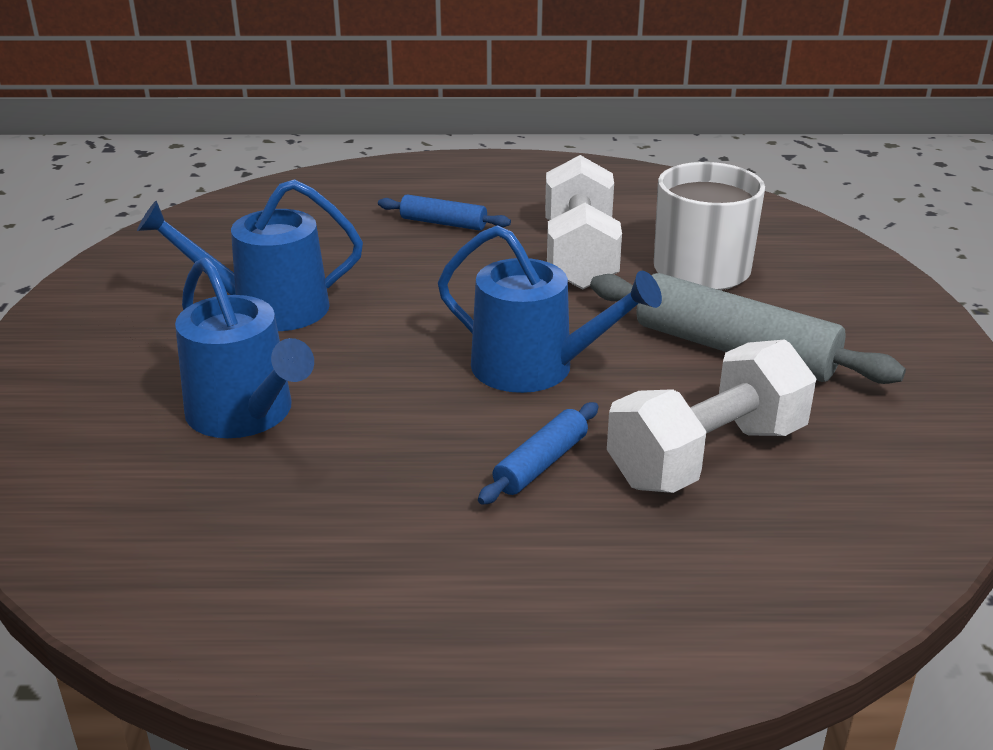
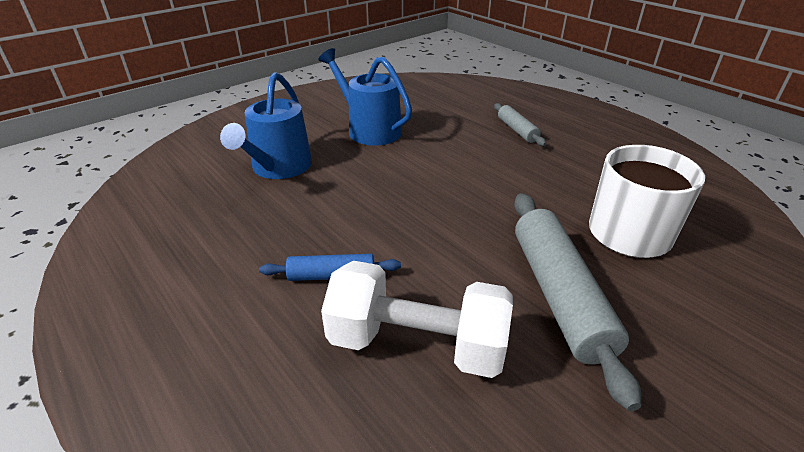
camera: 50 degrees right, 5 degrees up
(443, 223) = (517, 130): blue rolling pin -> grey rolling pin
(534, 368) = (423, 226): blue watering can -> none
(579, 255) = (562, 183): white dumbbell -> none

